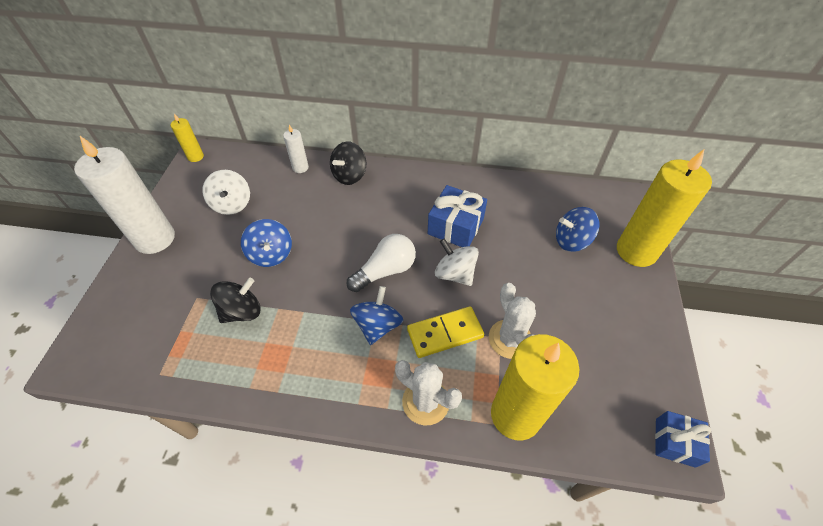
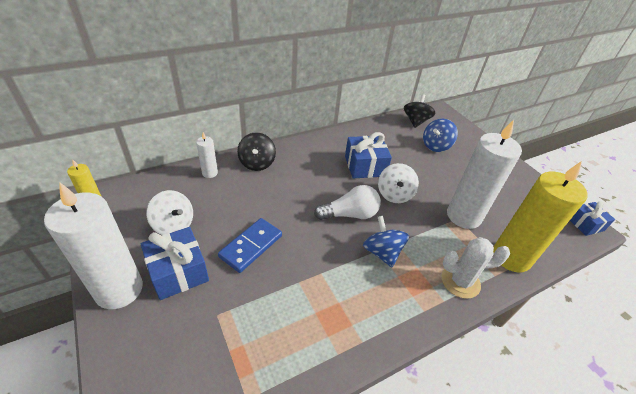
camera: 40 degrees left, 10 degrees down
(202, 247) = (178, 272): none -> blue gift
(242, 311) = (270, 301): black spinning top -> black spinning top (416, 121)
(271, 254) = (251, 246): blue spinning top -> blue domino
(385, 271) = (350, 214): white light bulb -> white light bulb turned 60 degrees clockwise
(445, 333) = (426, 233): yellow domino -> none
(455, 274) = (394, 194): white spinning top -> white spinning top turned 90 degrees counterclockwise
(510, 339) = (463, 216): white cactus -> white candle
(636, 251) = (470, 138): yellow candle -> none

